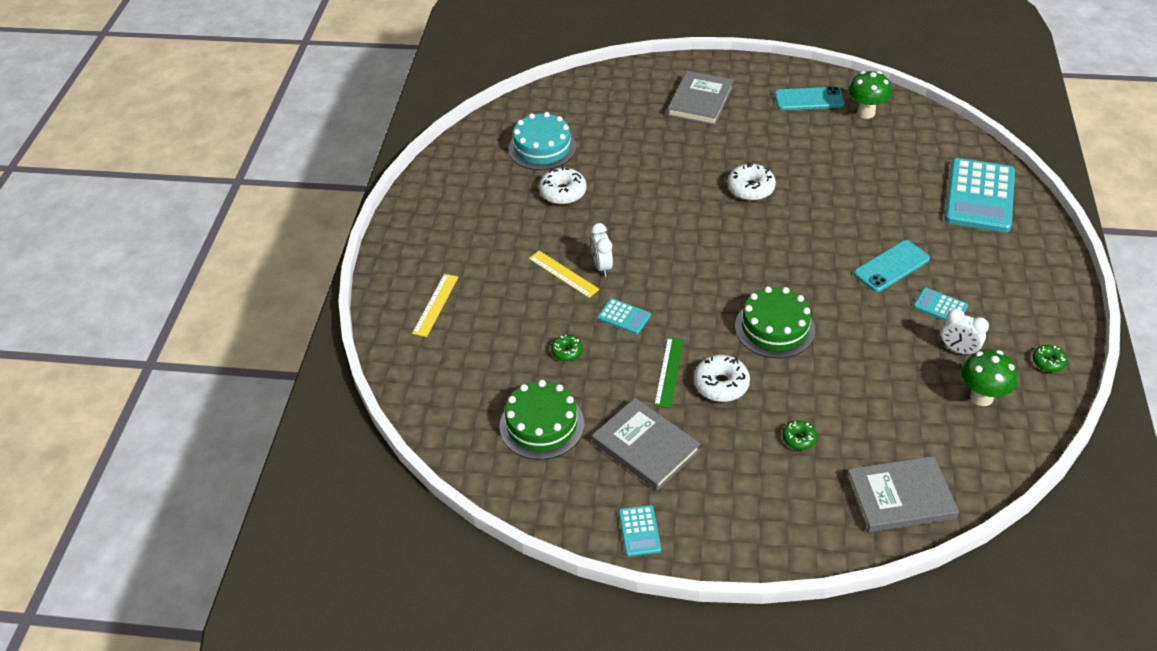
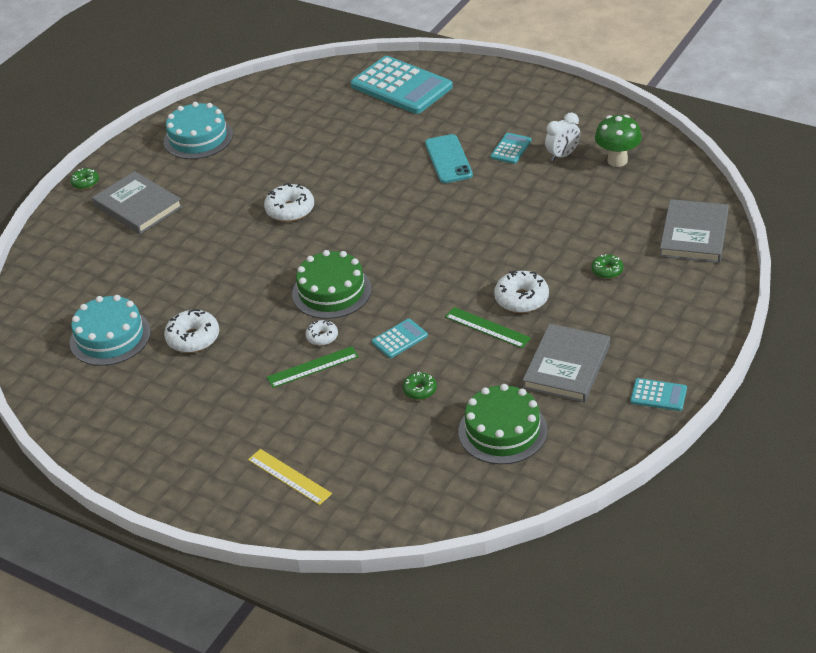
camera: 65 degrees left, 5 degrees down
(563, 274) = (313, 367): yellow ruler -> green ruler
(602, 267) = (322, 337): white clock -> white donut
(645, 446) = (566, 366): grey book -> grey book turned 45 degrees counterclockwise
(774, 328) = (475, 247): green cake -> green cake (331, 291)
(809, 99) = (198, 138): turquoise phone -> turquoise cake
(866, 113) = (246, 111): green mushroom -> none
(940, 306) = (511, 149): turquoise calculator -> turquoise calculator turned 150 degrees clockwise
(1048, 362) = (601, 116): green donut -> green donut (85, 183)

